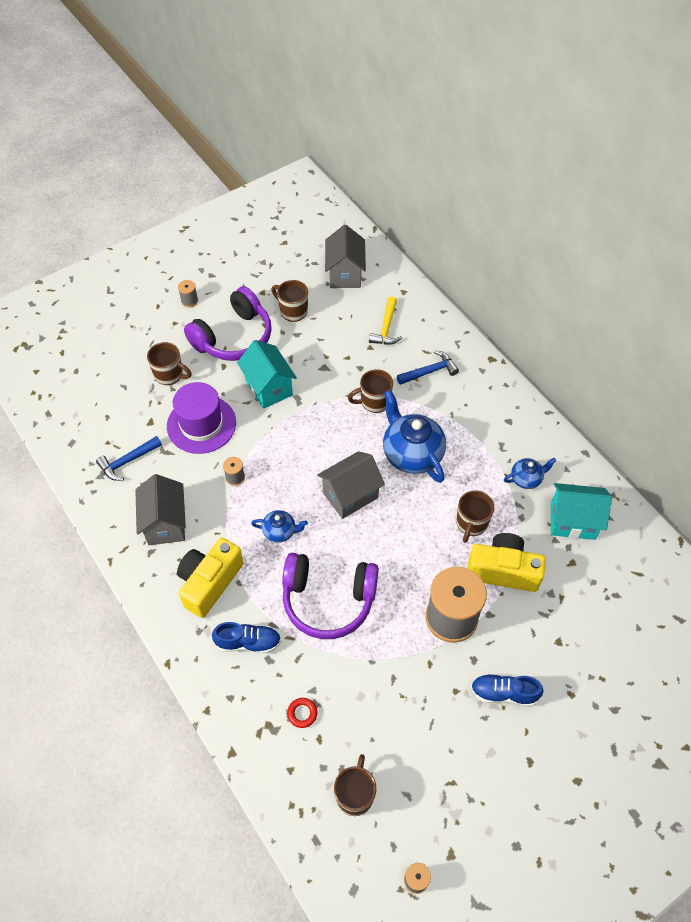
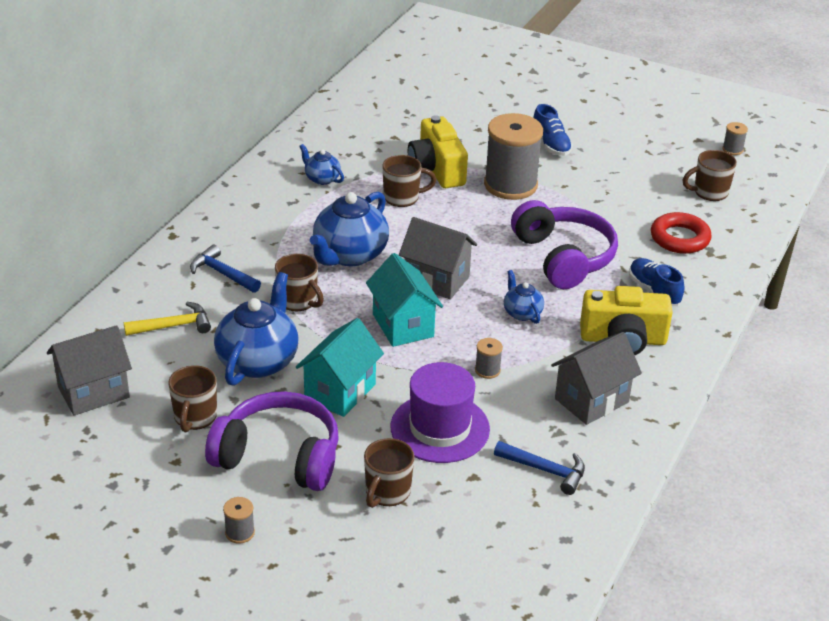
camera: 120 degrees left, 20 degrees down
(169, 375) = (387, 492): brown mug -> brown mug turned 150 degrees counterclockwise
(302, 713) = (680, 238): red ring -> red ring, size x1.97
(324, 358) = (258, 361): none -> blue teapot
(572, 521) = (349, 145): turquoise house -> turquoise house (403, 325)

